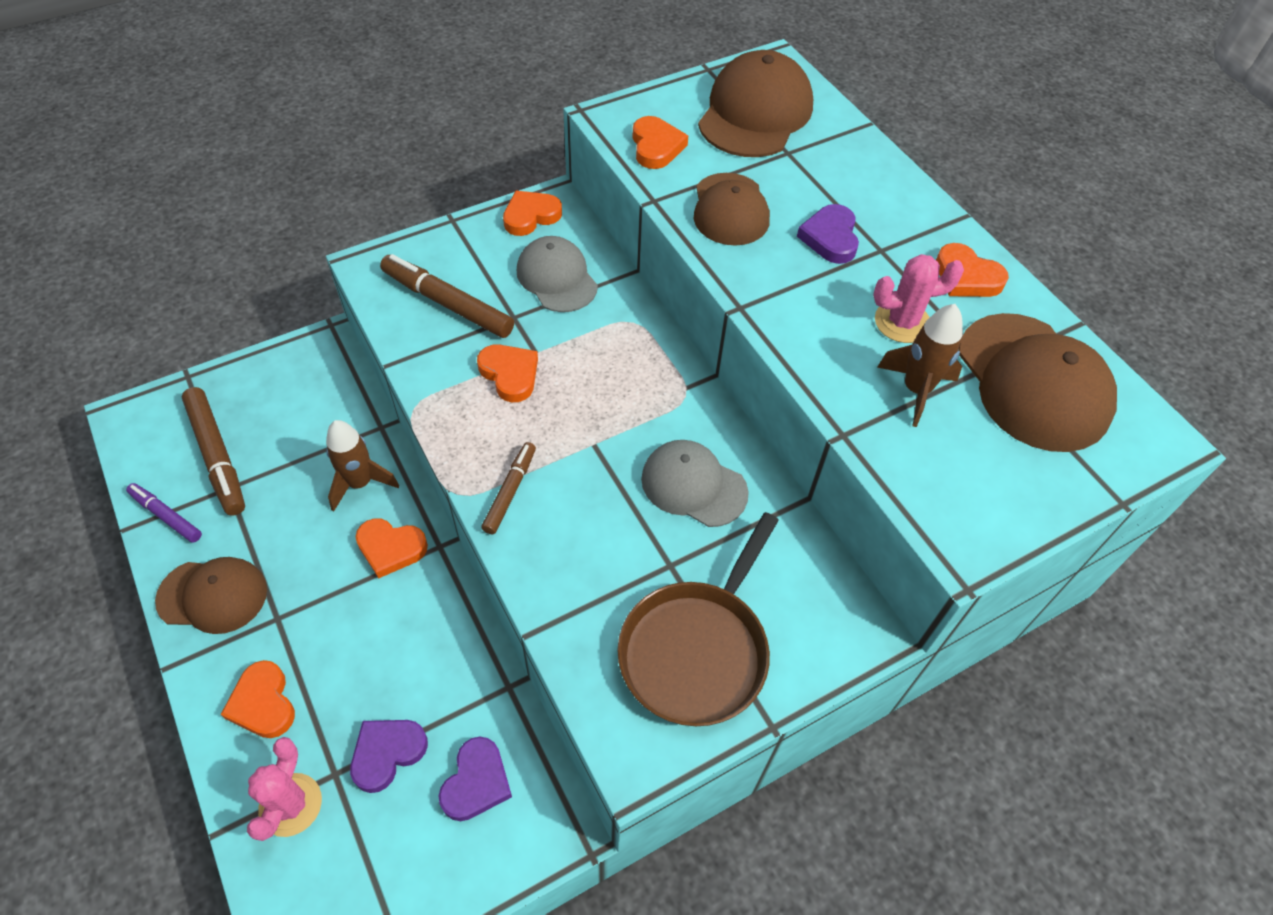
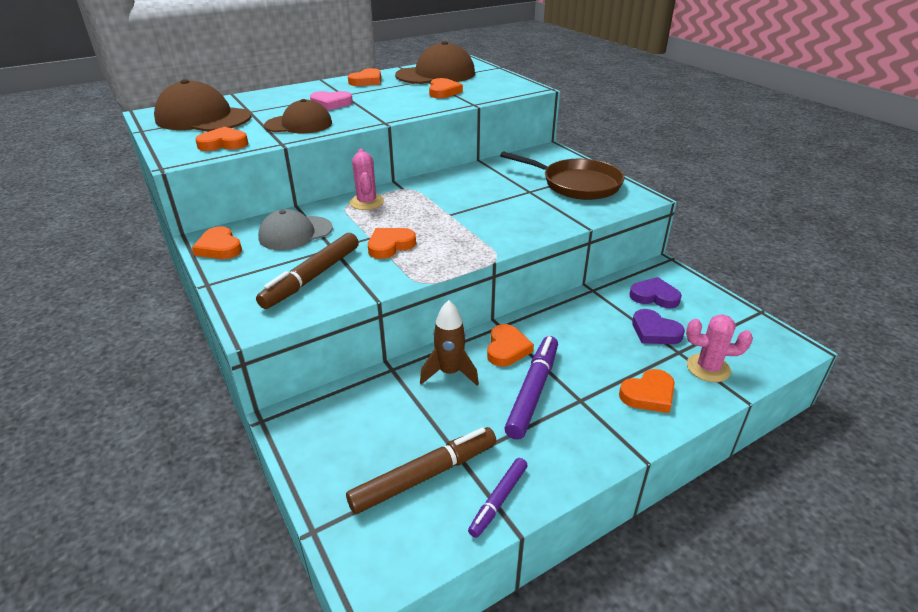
camera: 90 degrees left, 20 degrees down
(213, 595) = (572, 444): brown cap -> none
(305, 567) = (532, 391): none -> purple marker
(510, 491) = (491, 239): brown marker -> none
(693, 485) = (476, 186): grey cap -> none
(830, 238) = (331, 104): purple heart -> pink heart
(902, 322) = (398, 92): pink cactus -> pink cactus (367, 202)
(916, 390) = (443, 92): brown rocket -> orange heart

